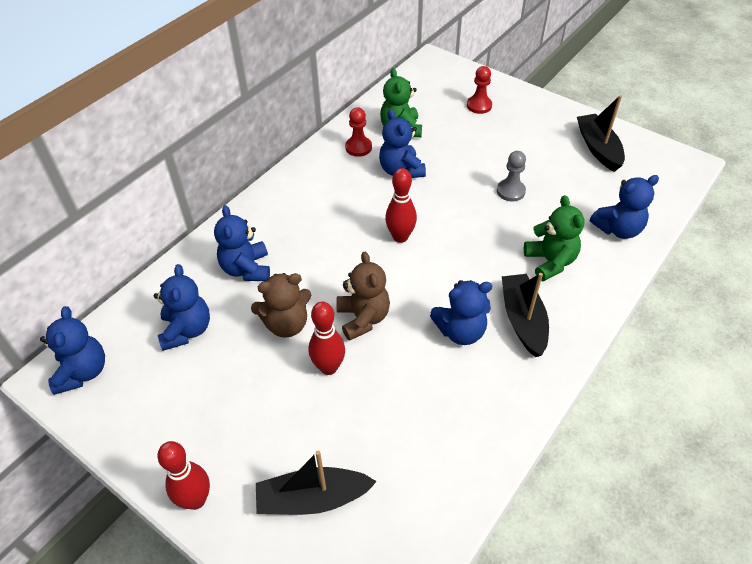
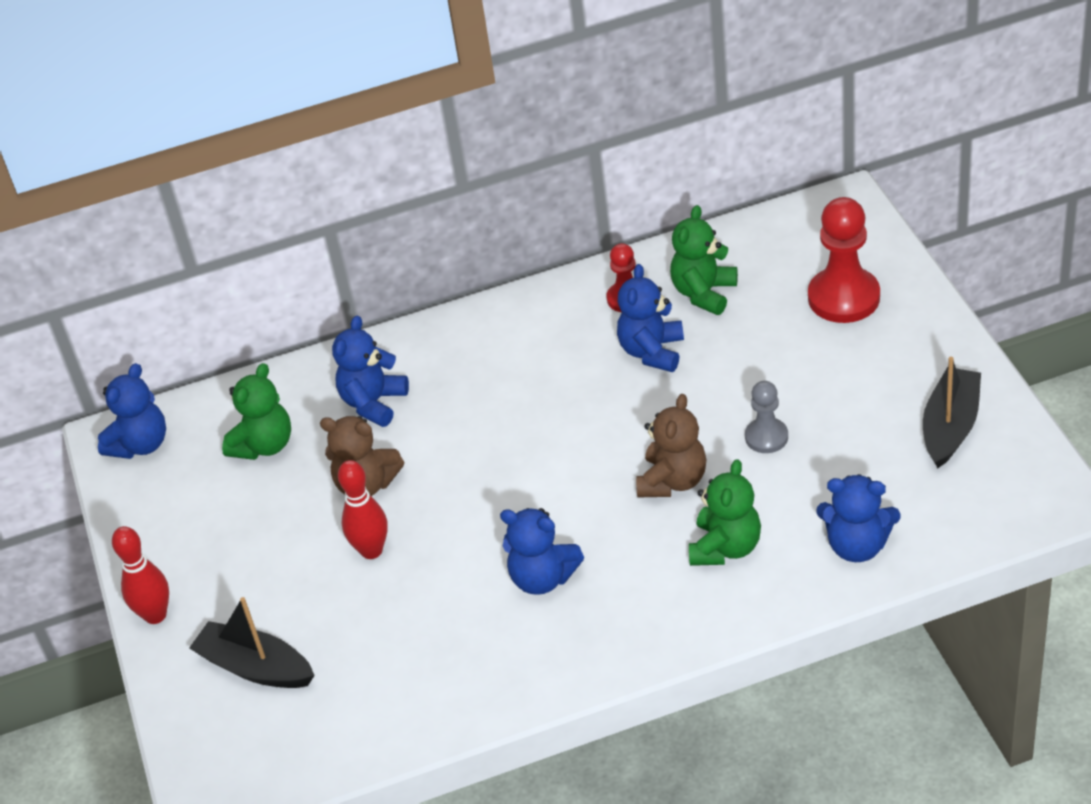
camera: 40 degrees right, 5 degrees down
(187, 330) = (264, 445): blue teddy bear -> green teddy bear
(363, 318) = (450, 515): brown teddy bear -> brown teddy bear (673, 481)
(400, 237) = (574, 438): red bowling pin -> none
(479, 105) = (844, 298): red pawn -> red pawn, size x1.76
(523, 320) = (624, 599): black boat -> none

